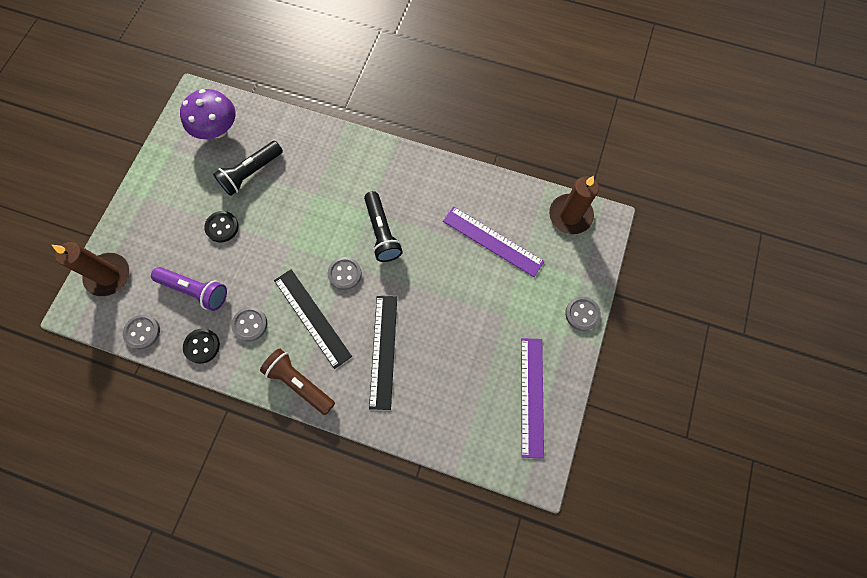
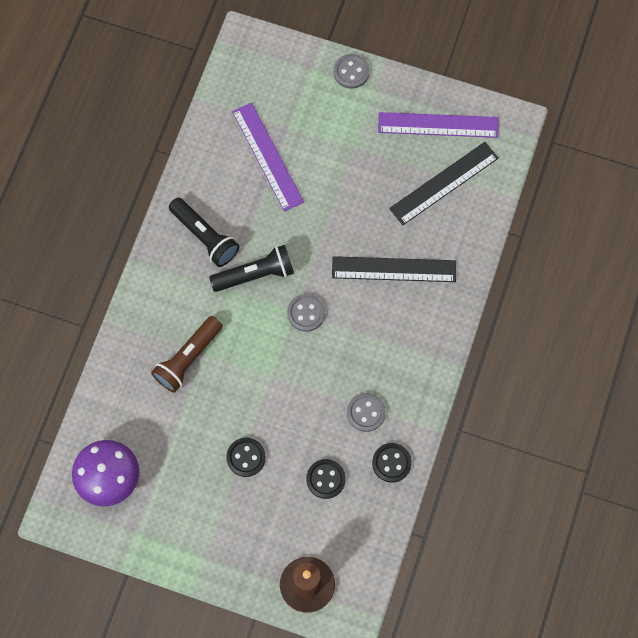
camera: 90 degrees left, 0 degrees up
(142, 332) = (376, 533): grey button -> none
(195, 290) = (325, 479): purple flashlight -> black button
(251, 173) = (173, 430): black flashlight -> black flashlight (205, 237)
(299, 383) = (430, 354): brown flashlight -> brown flashlight (188, 358)
(312, 318) = (357, 346): black ruler -> black ruler (444, 183)
(492, 241) = (267, 156): purple ruler -> purple ruler turned 60 degrees counterclockwise
(570, 215) = (237, 75): brown candle -> none

